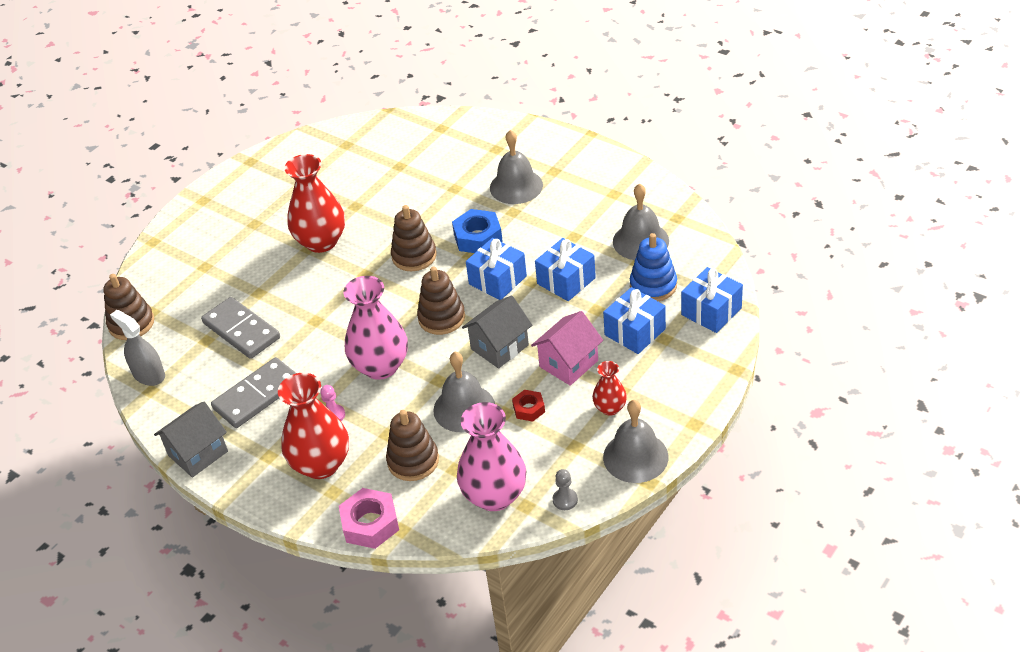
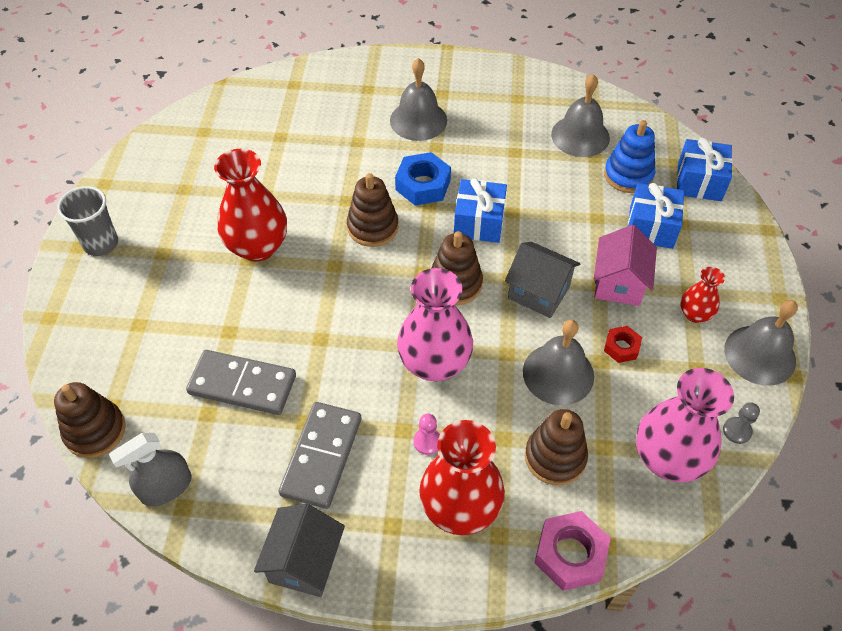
camera: 35 degrees left, 10 degrees up
(149, 374) = (166, 487): grey spray bottle -> grey spray bottle turned 45 degrees counterclockwise
(219, 203) = (101, 244): none -> grey cup
(499, 347) = (539, 292): grey house -> grey house turned 75 degrees counterclockwise
(566, 281) = (545, 199): blue gift -> none

